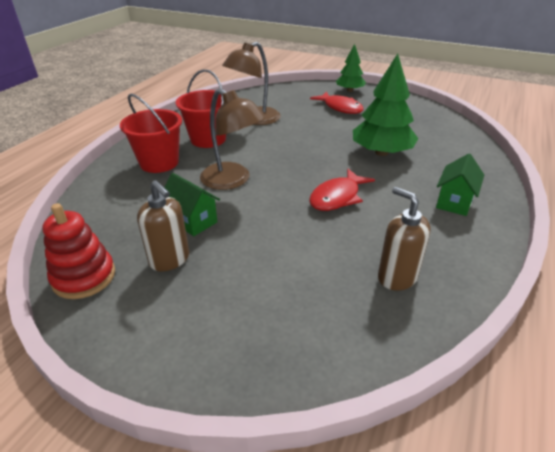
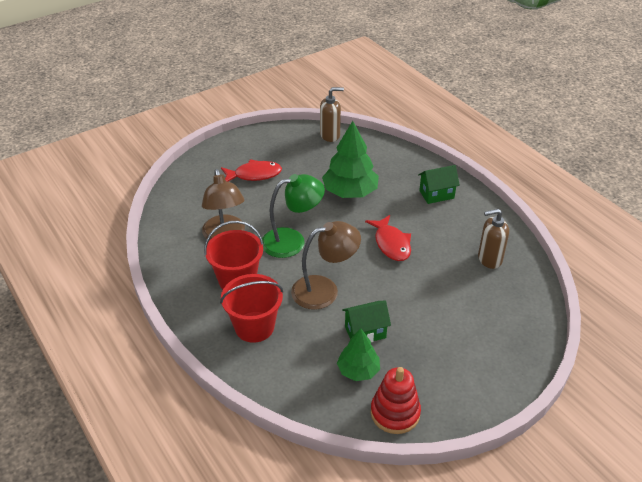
camera: 60 degrees left, 5 degrees up
(170, 259) = (405, 359): brown soap dispenser -> brown soap dispenser (330, 135)
(280, 146) = (292, 241): none -> green lamp
(350, 90) = (225, 152): green tree -> green tree (358, 370)
(454, 202) = (436, 194): green house -> green house turned 75 degrees counterclockwise

